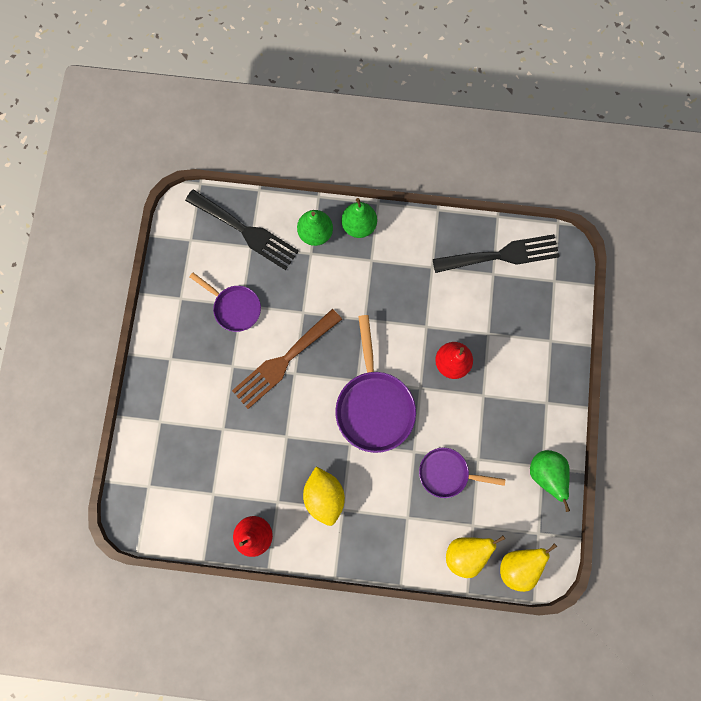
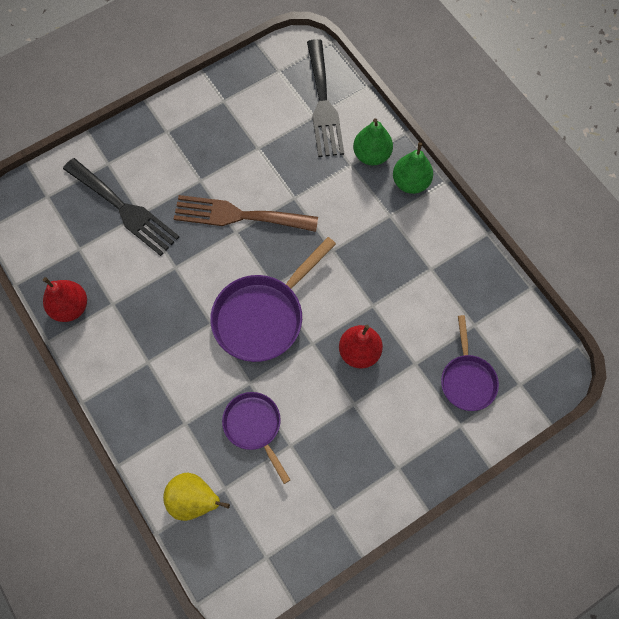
camera: 50 degrees right, 10 degrees down
(234, 307) = (251, 144): purple pan -> purple pan (467, 379)
(324, 495) = (149, 337): yellow lemon -> none
(501, 255) = (499, 319): black fork -> black fork (124, 209)
(517, 564) = (221, 559): yellow pear -> none
(544, 473) = (329, 518): green pear -> none

